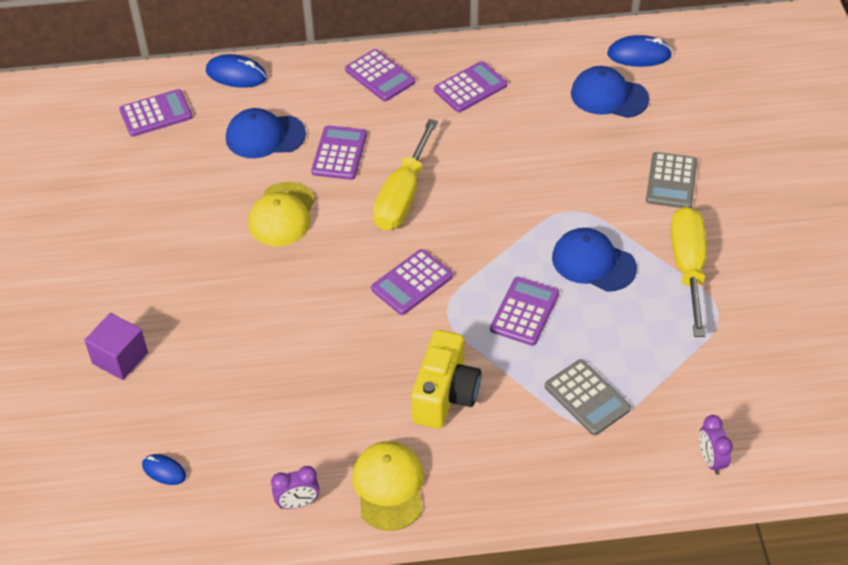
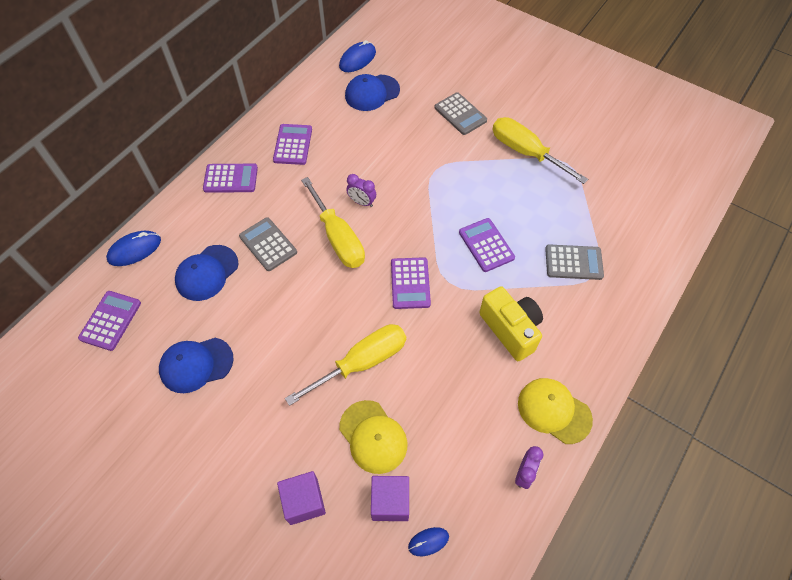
camera: 50 degrees left, 10 degrees up
(175, 418) = (390, 502): none -> purple cube
(282, 215) = (283, 311): yellow cap -> yellow cap (373, 437)
(289, 306) = (362, 362): none -> yellow screwdriver
(339, 153) = (268, 244): purple calculator -> grey calculator
(593, 263) = (482, 188): blue cap -> blue cap (196, 365)
(711, 460) = (661, 240): purple clock -> purple clock (362, 202)

